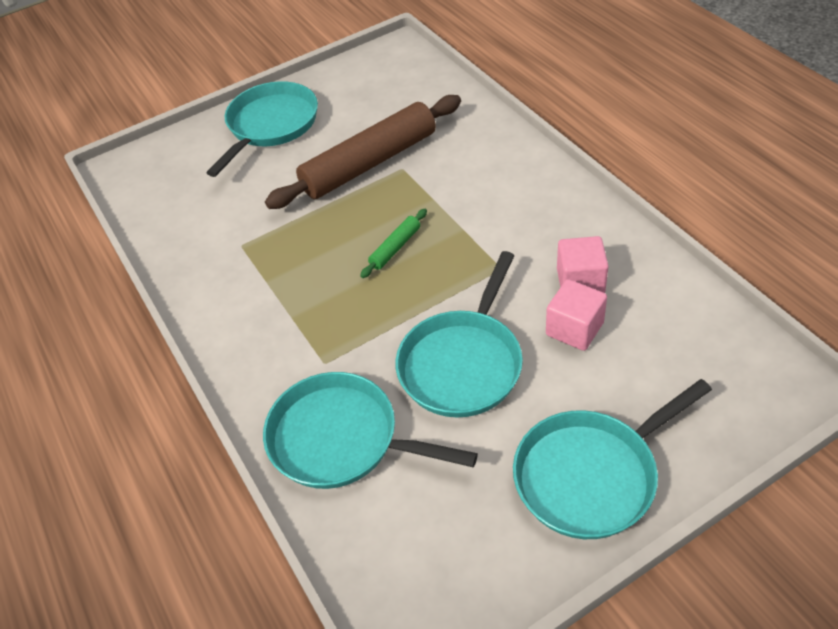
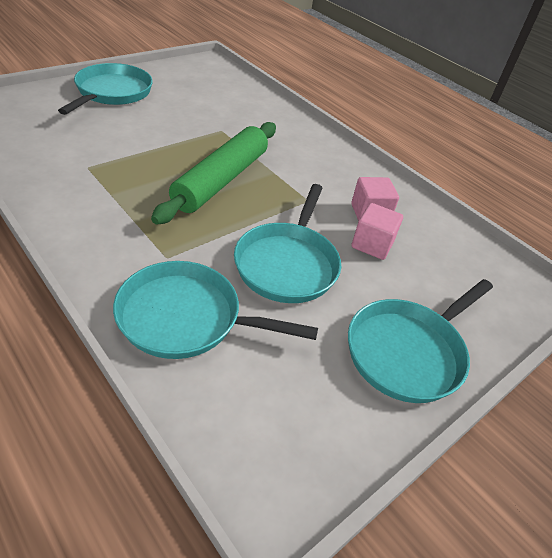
camera: 20 degrees left, 5 degrees down
(369, 163) = (195, 124): brown rolling pin -> none
(395, 248) = (221, 180): green rolling pin -> green rolling pin, size x2.40

